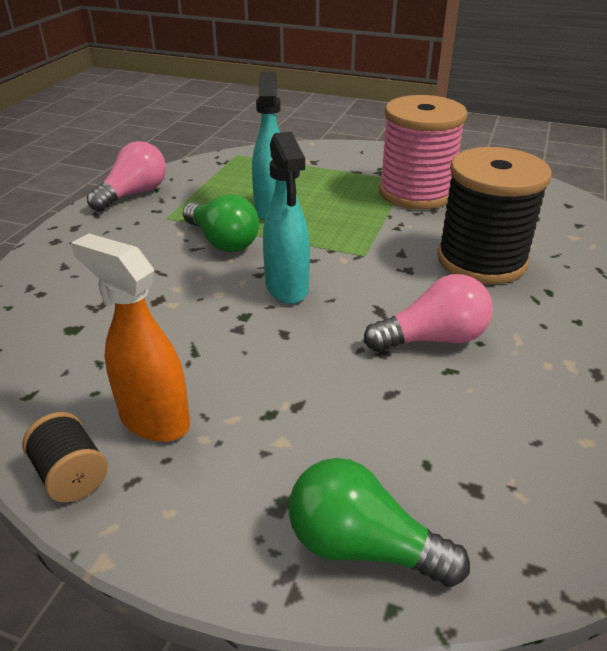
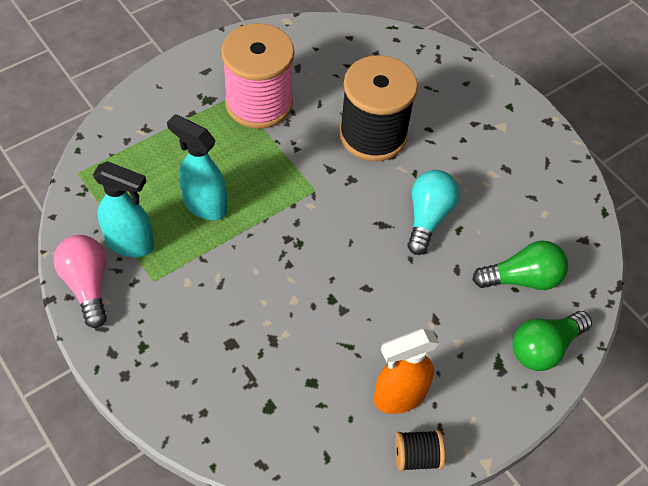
camera: 60 degrees left, 20 degrees up
(222, 241) = (225, 262): green light bulb -> green light bulb (522, 278)
(287, 288) = (319, 258): turquoise spray bottle -> turquoise spray bottle (130, 244)
(432, 339) = (428, 217): pink light bulb -> turquoise light bulb

